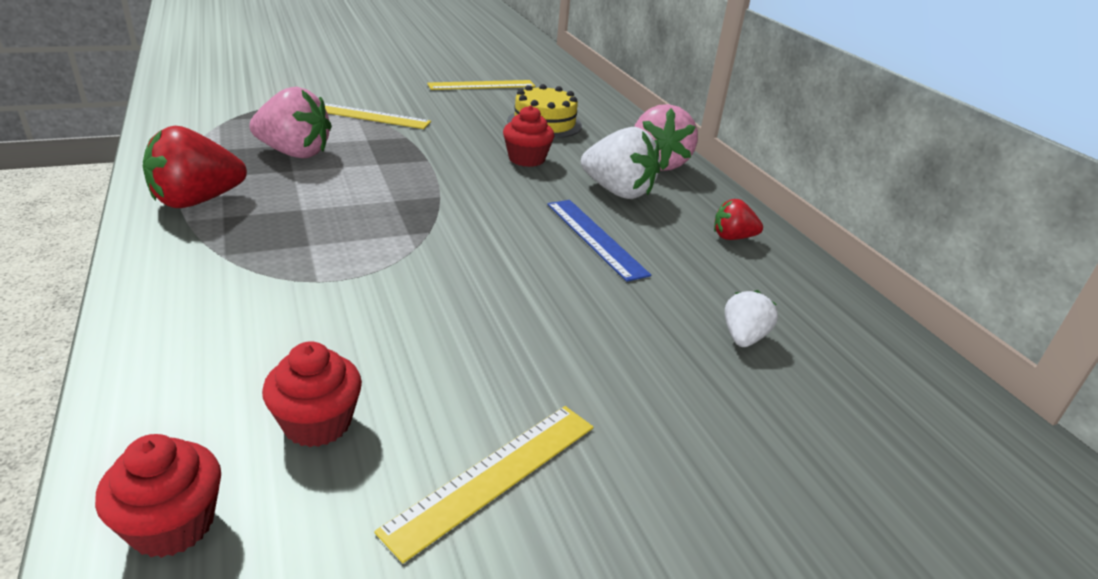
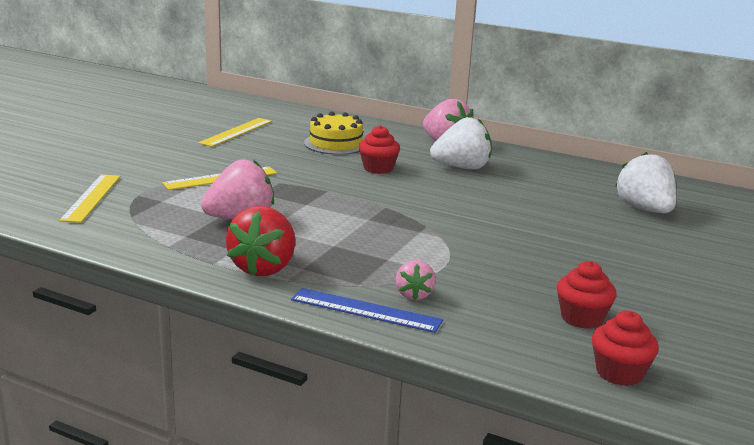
camera: 40 degrees left, 10 degrees down
(236, 291) = (414, 295): none -> pink strawberry
(494, 476) = (674, 298): yellow ruler -> yellow ruler (92, 198)
(595, 238) = (504, 194): blue ruler -> blue ruler (366, 310)
(732, 237) = (555, 169): red strawberry -> none
(743, 338) = (644, 210): white strawberry -> white strawberry, size x1.82

